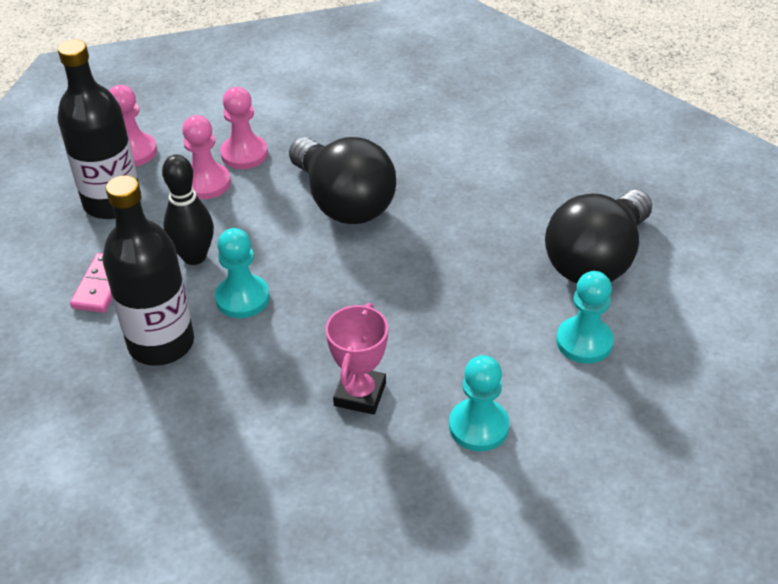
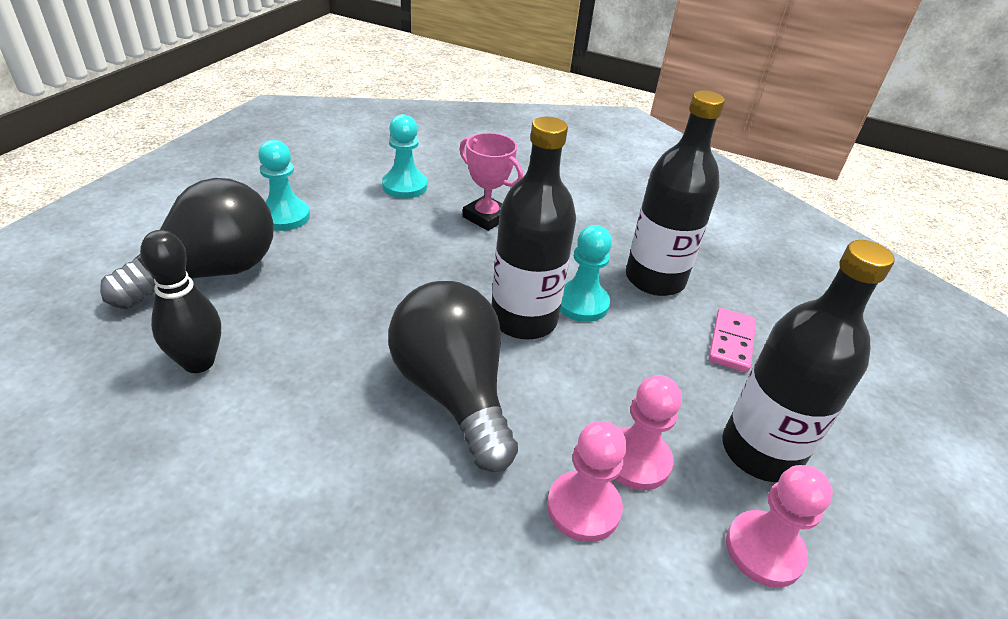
camera: 175 degrees left, 5 degrees down
(194, 256) = (637, 355): black bowling pin -> black bowling pin (198, 362)
(297, 270) = (523, 320): none -> black bottle
(360, 394) = (486, 217): pink trophy -> pink trophy turned 75 degrees counterclockwise

